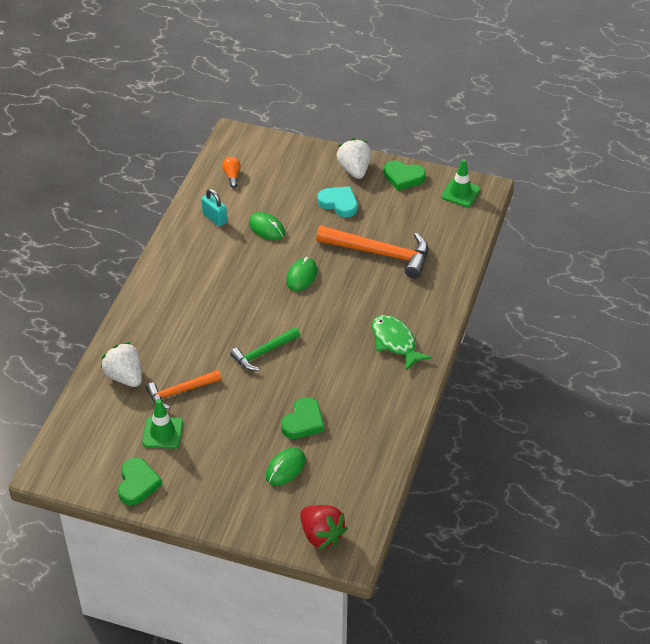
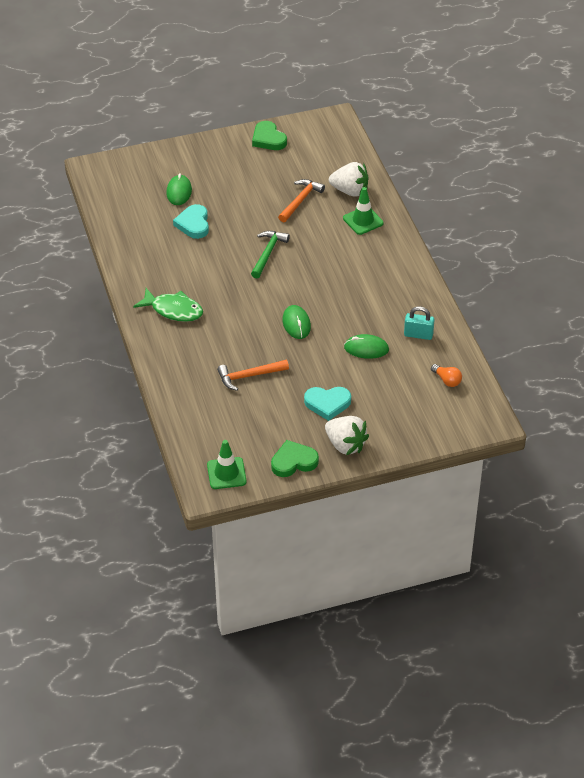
camera: 145 degrees right, 0 degrees up
(162, 433) = (284, 172): green traffic cone -> green traffic cone (363, 221)
(303, 421) = (193, 224): green heart -> turquoise heart
(321, 535) = (119, 168): red strawberry -> none
(380, 253) = (249, 376): orange hammer -> orange hammer, size x0.59

